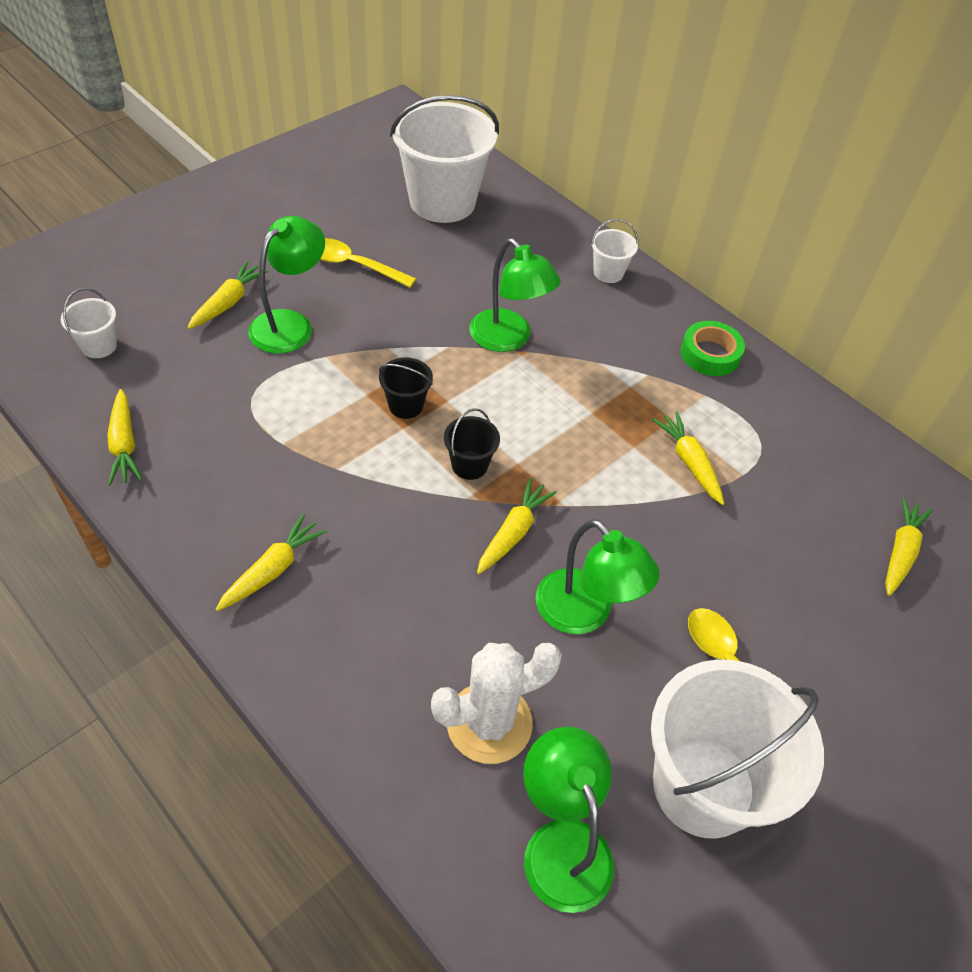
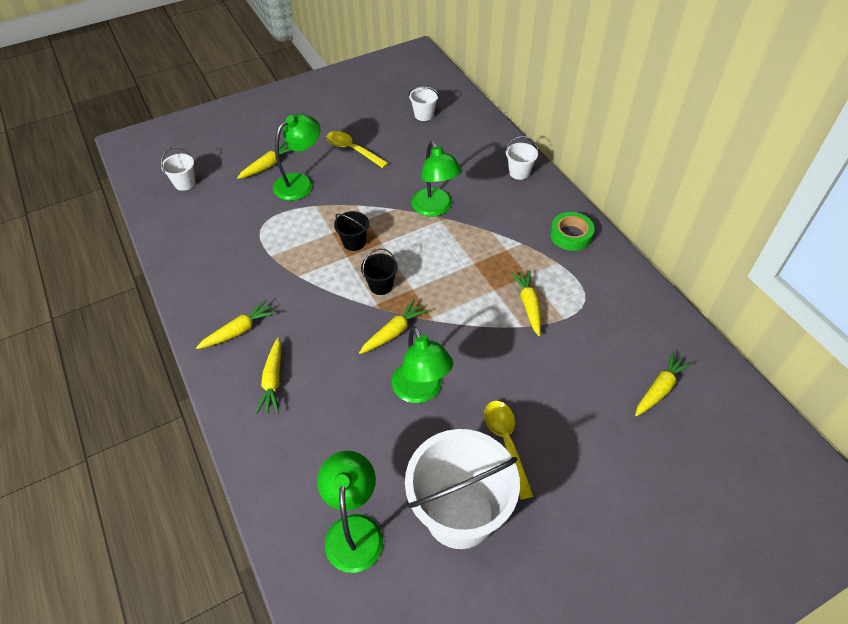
camera: 20 degrees right, 0 degrees up
(124, 445) = (179, 244): yellow carrot -> yellow carrot (273, 381)
(442, 202) = (424, 115): white bucket -> white bucket, size x0.44
(489, 723) = (336, 447): white cactus -> none

